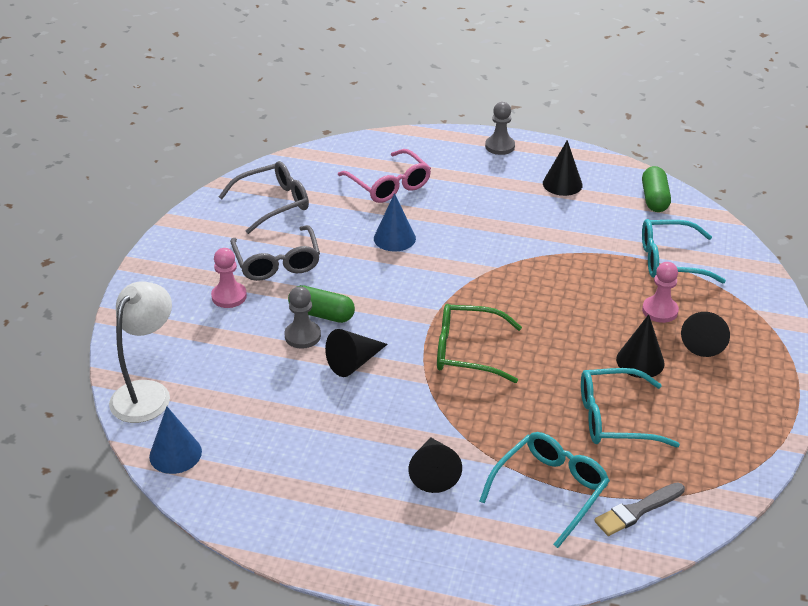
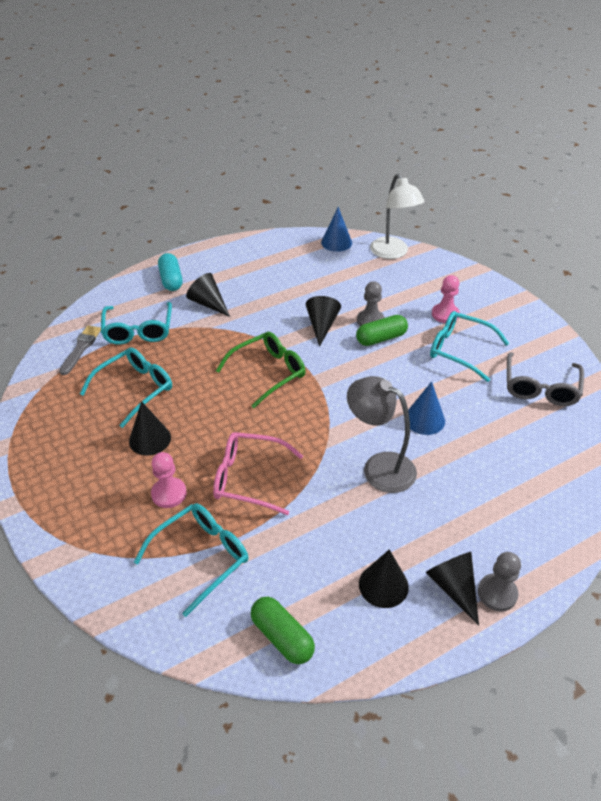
camera: 135 degrees right, 5 degrees up
(277, 262) = (460, 350): grey glasses -> turquoise glasses
(389, 185) = (504, 465): pink glasses -> pink glasses (249, 478)
(438, 544) = (171, 280): none -> turquoise capsule
(475, 233) = (379, 467): none -> grey lamp
(704, 341) = (114, 489): black cone -> black cone (453, 587)

